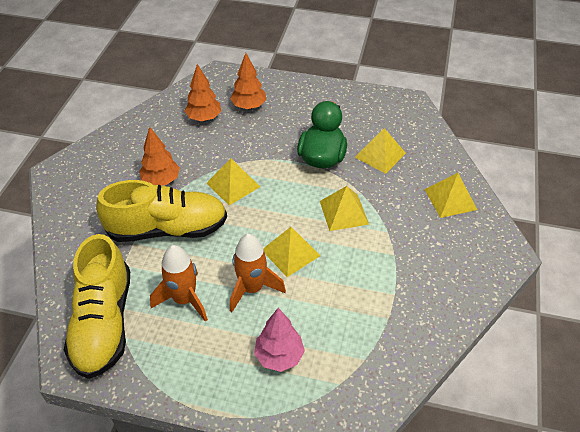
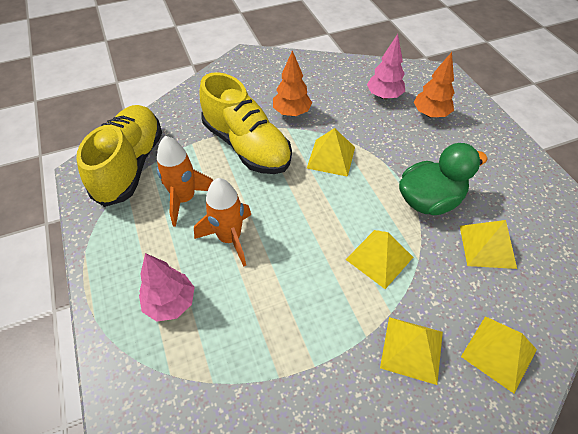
camera: 55 degrees right, 5 degrees up
(104, 323) = (130, 165): yellow shoe -> yellow shoe turned 135 degrees clockwise
(204, 118) = (384, 96): orange tree -> pink tree
(290, 252) = (292, 243): yellow pyramid -> yellow pyramid (412, 349)

